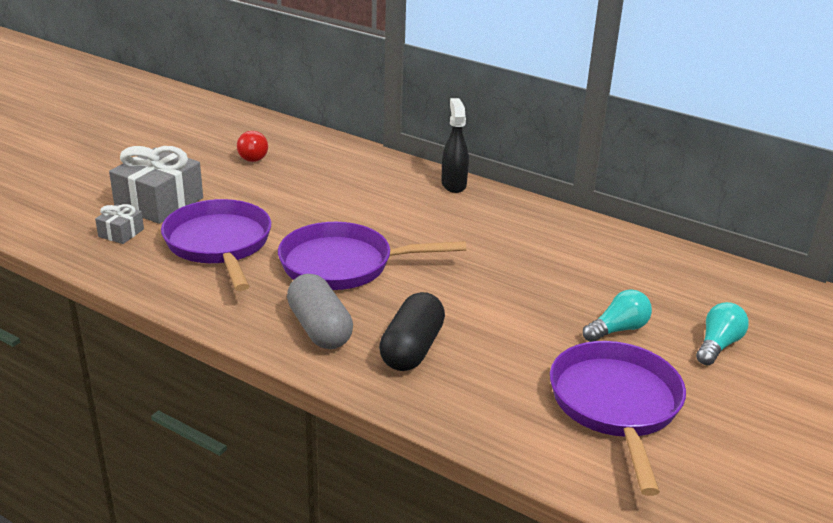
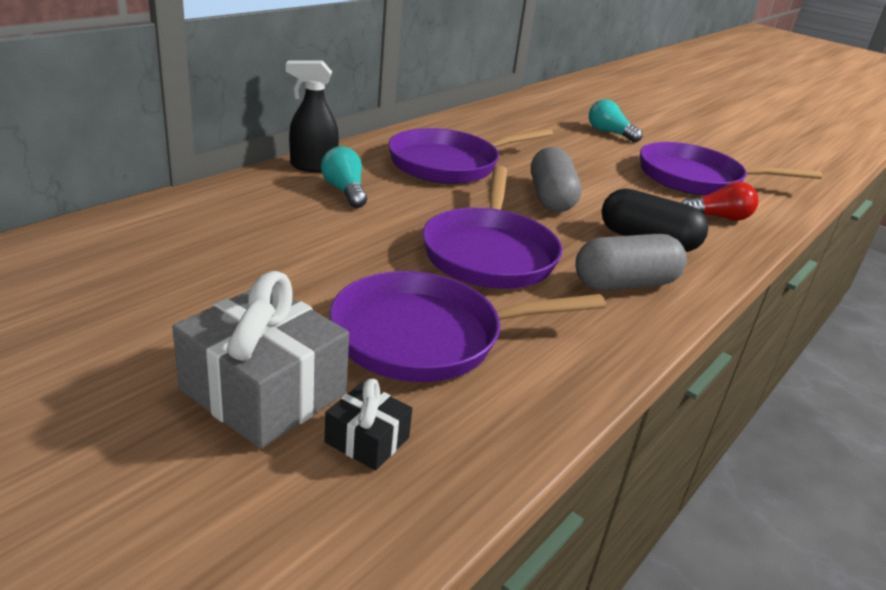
camera: 85 degrees left, 0 degrees up
(121, 233) = (367, 440): grey gift -> black gift
(252, 155) = (129, 284): red light bulb -> red light bulb (719, 217)
(474, 296) = (551, 198): none -> grey capsule
(512, 241) = (449, 164): none -> purple pan
(617, 329) = (596, 157): turquoise light bulb -> turquoise light bulb (345, 191)

